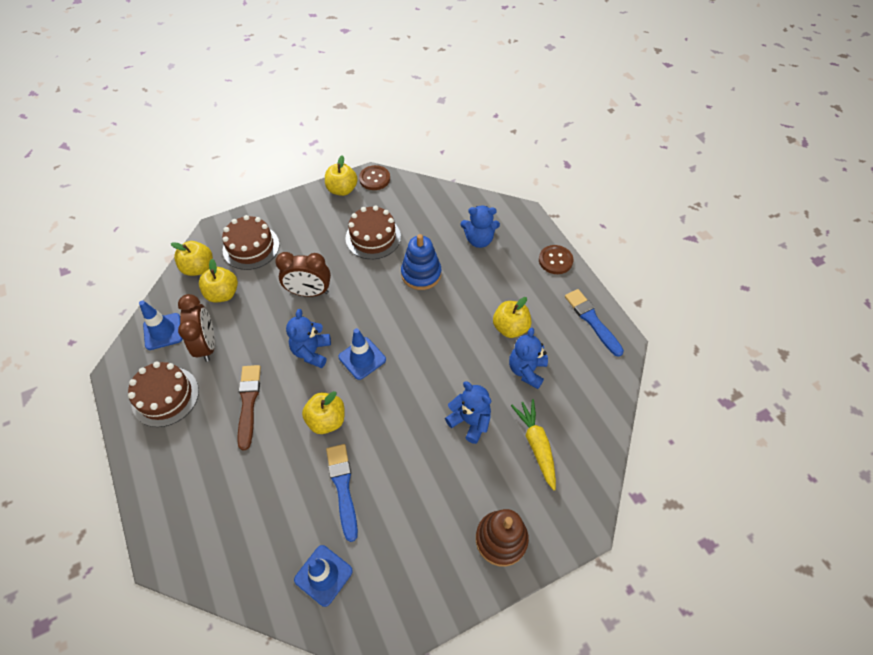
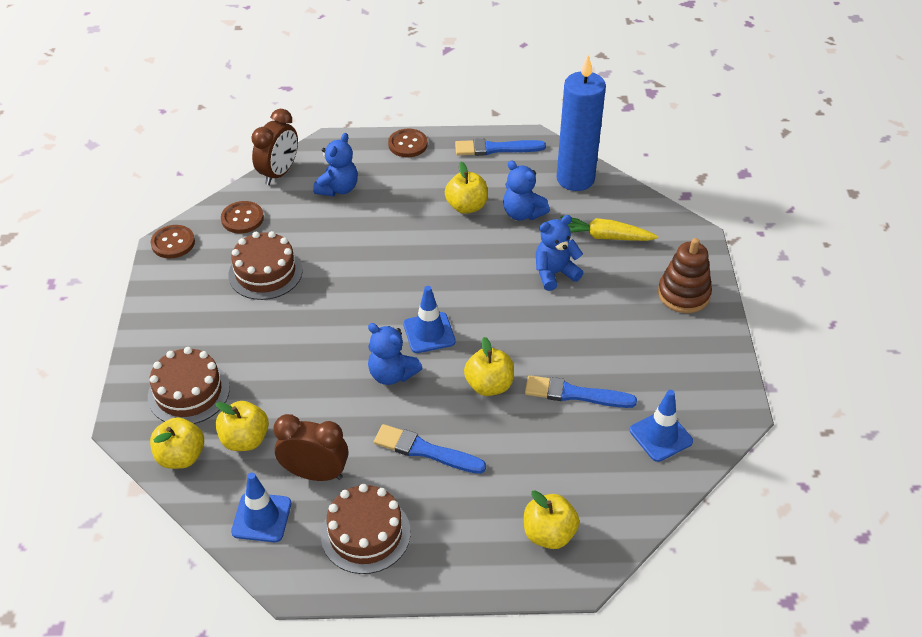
camera: 65 degrees left, 10 degrees down
(248, 403) = (425, 451): brown brush -> blue brush
(309, 292) = (305, 353): brown clock -> brown clock (279, 173)
(342, 190) = (165, 277): yellow apple -> yellow apple (549, 534)
(417, 202) = (242, 218): none -> brown button
(421, 274) = (350, 249): blue stacking toy -> none
(595, 394) = (575, 179): none -> blue candle

